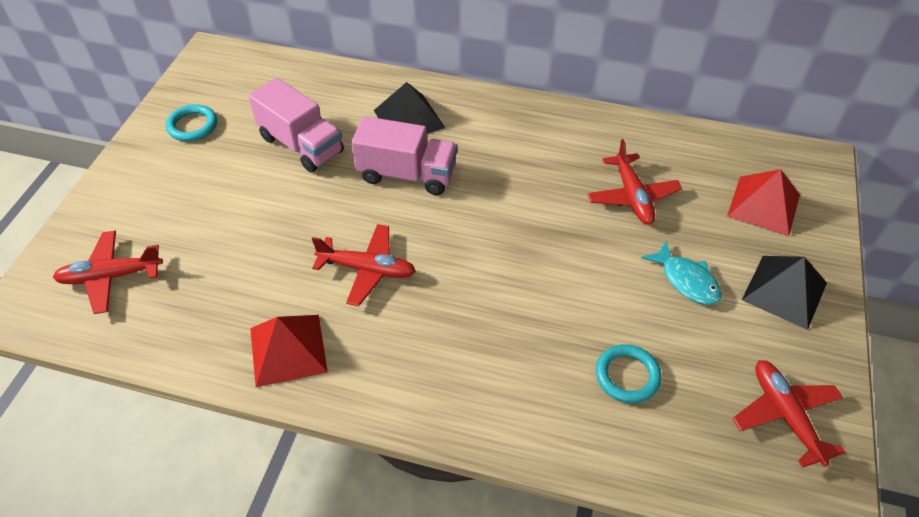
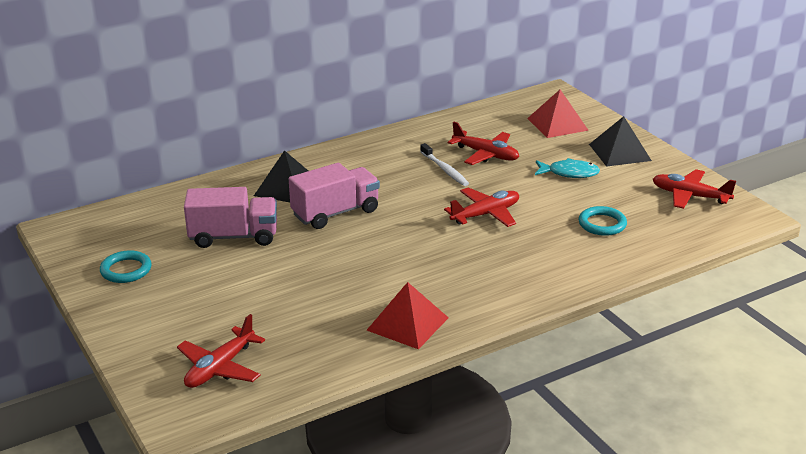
camera: 45 degrees left, 20 degrees down
(367, 269) = (391, 265): red plane -> red plane (485, 214)
(567, 189) = (445, 170): none -> white toothbrush

